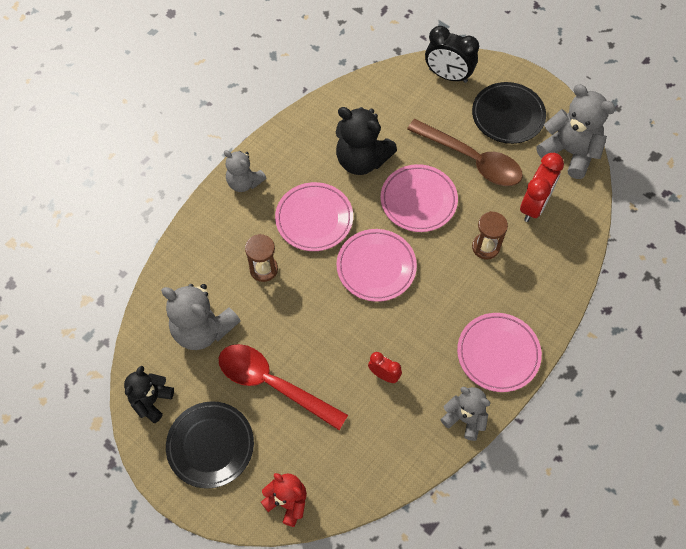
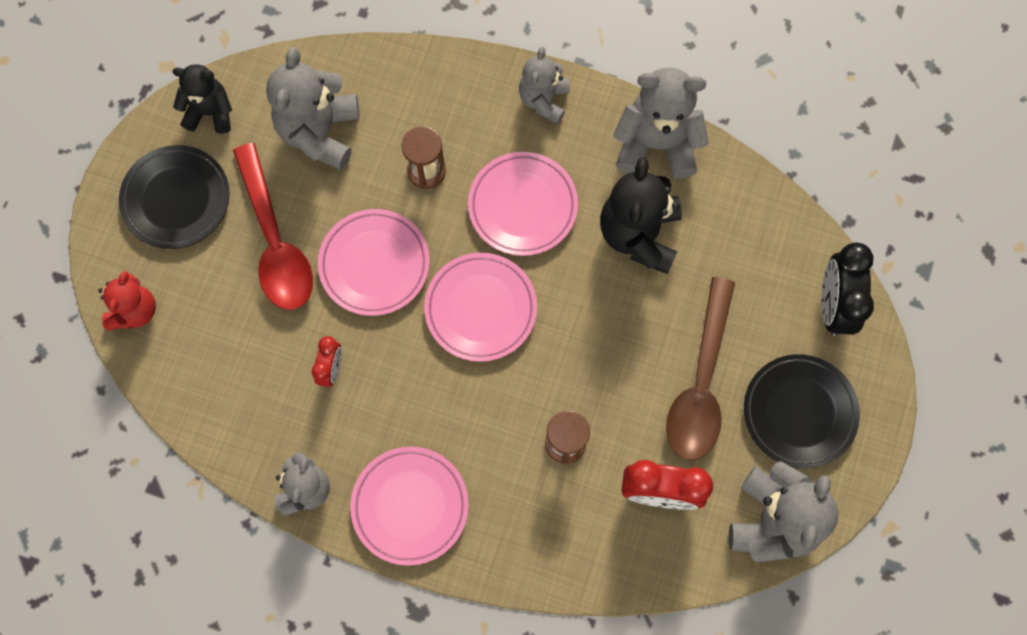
camera: 70 degrees right, 10 degrees up
(273, 384) = (275, 240): red spoon -> red spoon turned 150 degrees clockwise
(304, 130) = (656, 144): none -> grey teddy bear
(418, 200) = (604, 330): pink plate -> pink plate (374, 264)

